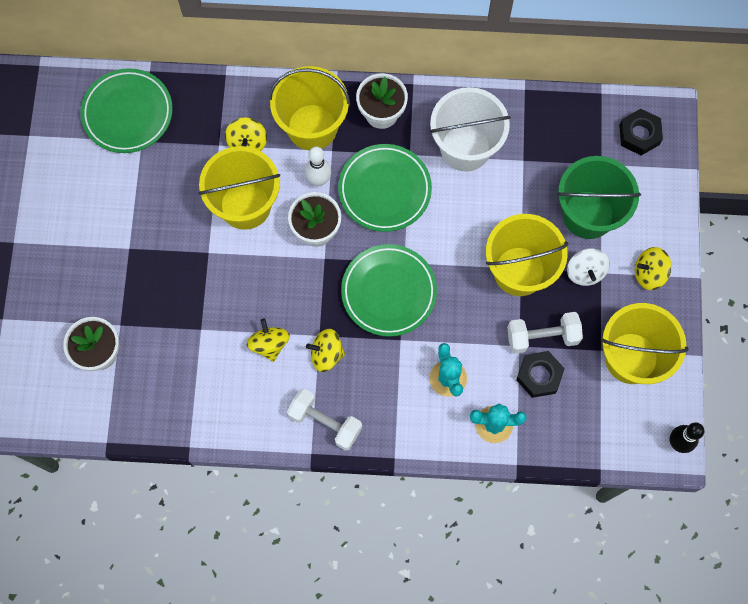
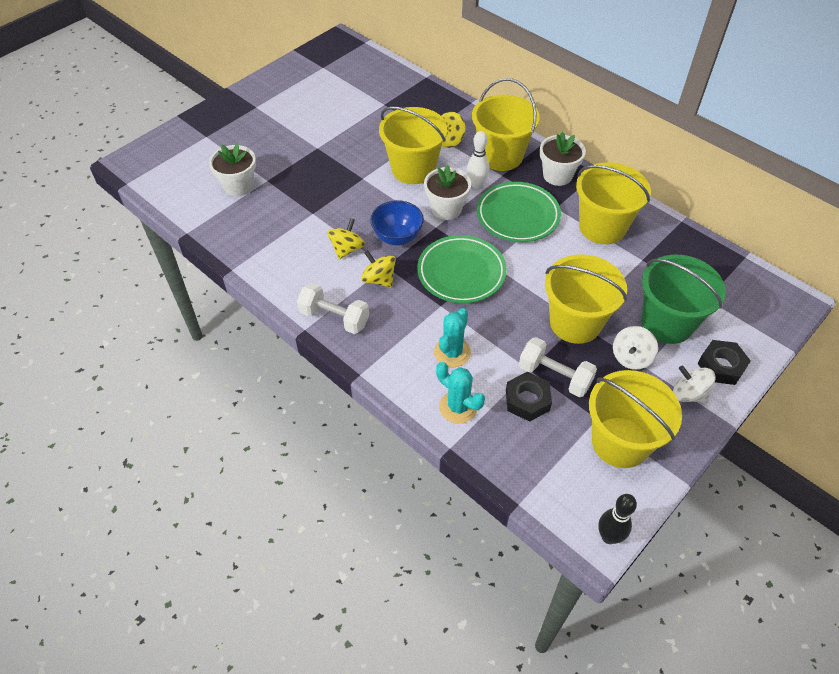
camera: 40 degrees right, 20 degrees down
(128, 113) = (391, 88): green plate -> none
(301, 296) = (397, 237): none -> blue bowl
(325, 422) = (334, 318): white dumbbell -> white dumbbell turned 45 degrees counterclockwise
(465, 148) = (602, 227): white bucket -> yellow bucket
(639, 135) = (757, 299): black nut -> black nut (721, 366)
(649, 273) = (688, 394): yellow spinning top -> white spinning top

